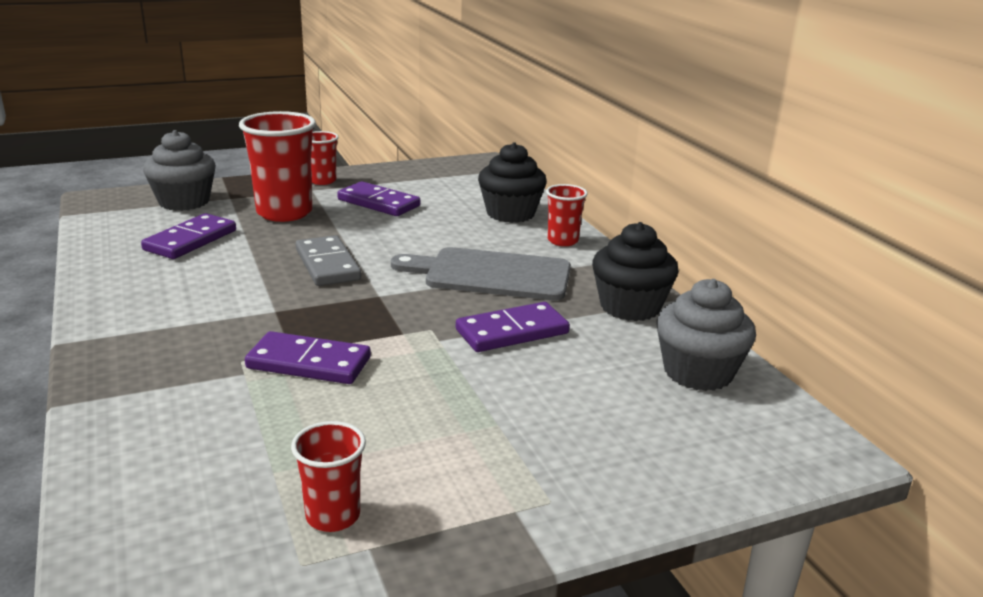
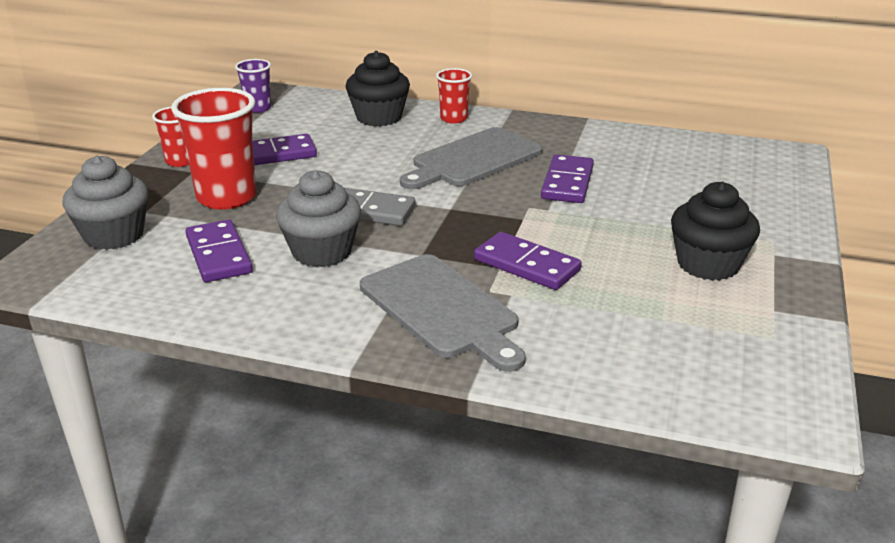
camera: 50 degrees left, 5 degrees up
(185, 349) = (442, 309): none -> grey cutting board
(309, 363) = (526, 265): purple domino -> purple domino turned 75 degrees clockwise
(333, 516) = (732, 312): red cup -> none
(451, 172) = (258, 108): none -> purple cup
(630, 307) = (580, 136): black cupcake -> black cupcake (708, 264)
(698, 372) = (681, 151): grey cupcake -> grey cupcake (322, 251)

